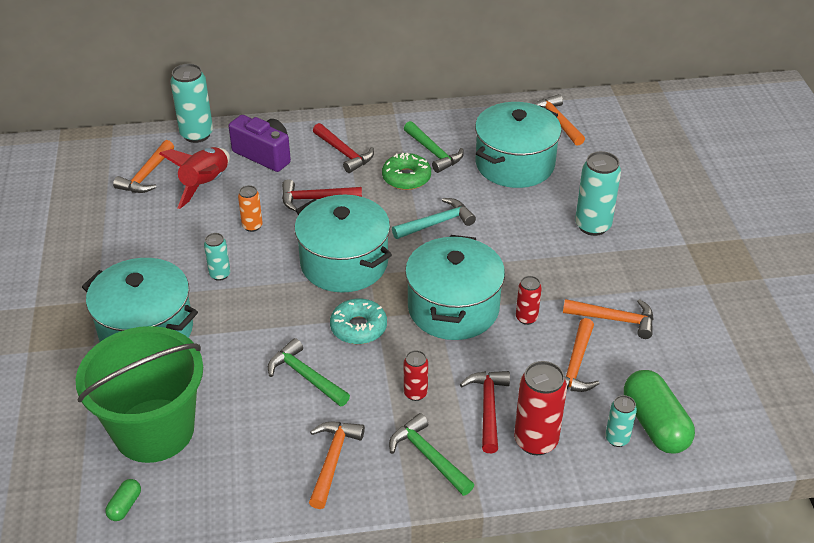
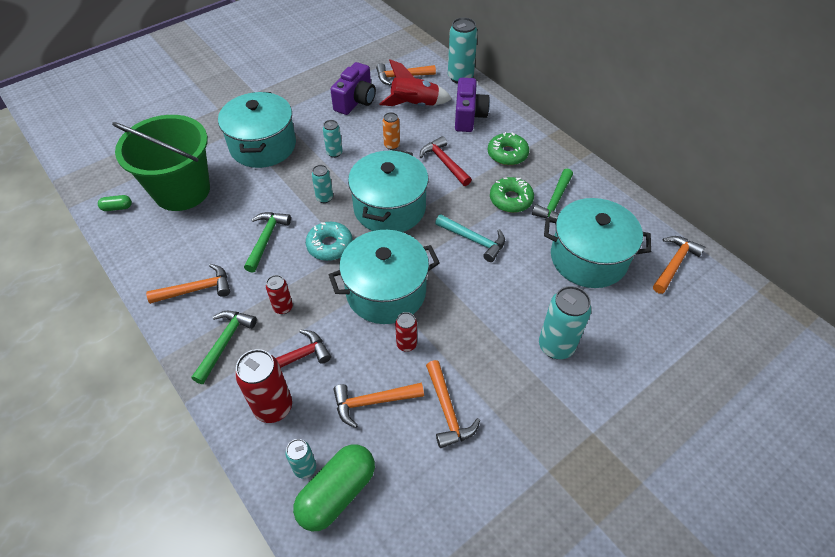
camera: 60 degrees right, 10 degrees up
(149, 226) = (356, 101): none -> purple camera
(284, 307) = (324, 198): none -> turquoise can
(344, 153) = (507, 154): red hammer -> green donut

